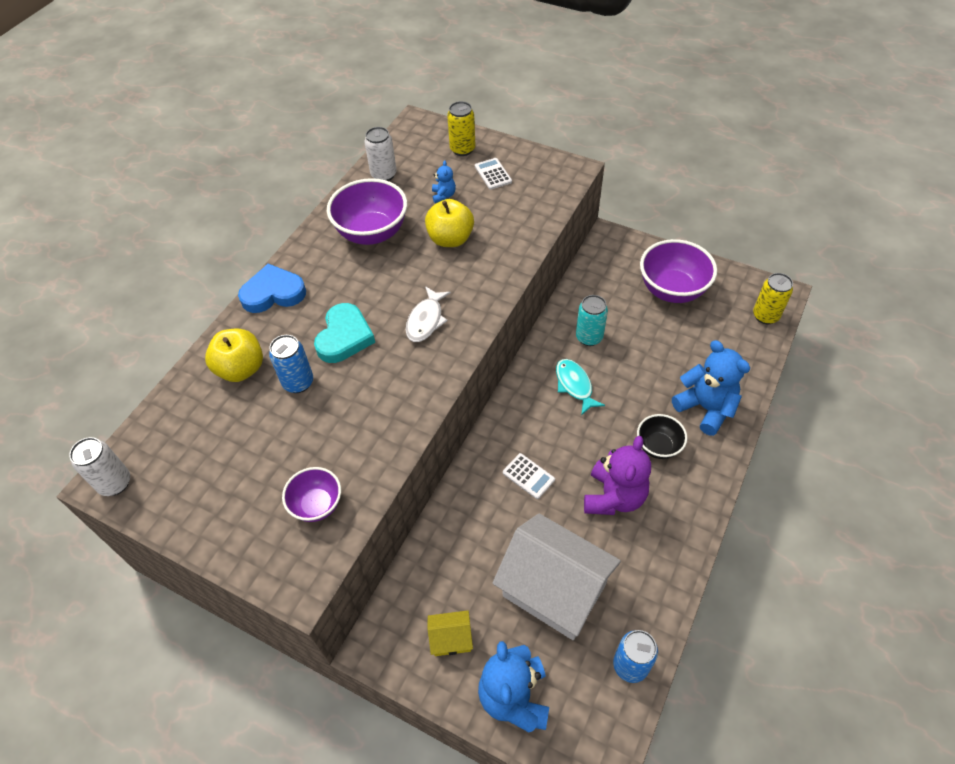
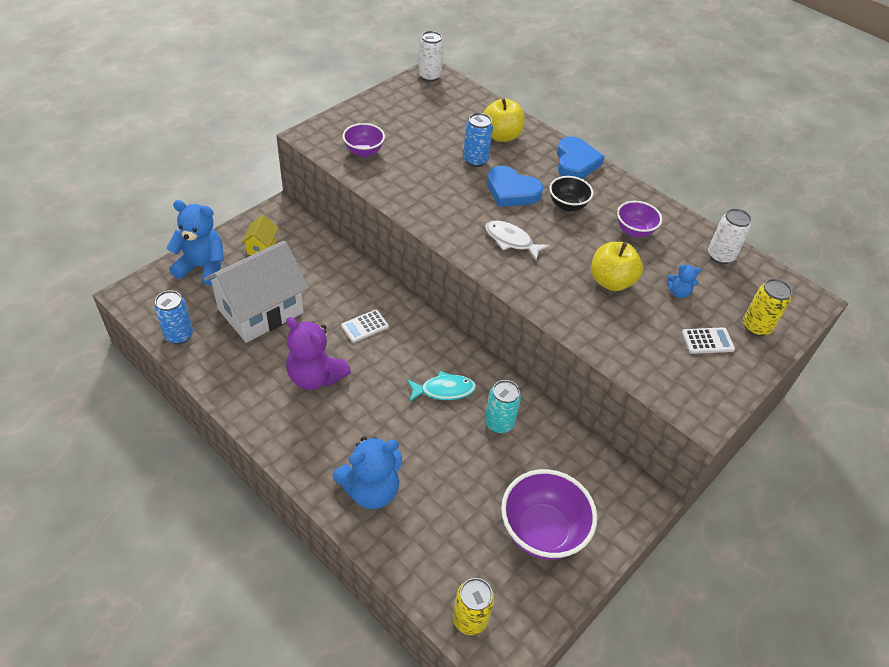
camera: 100 degrees right, 5 degrees down
(344, 337) = (512, 191): turquoise heart -> blue heart
(372, 233) = (634, 231): purple bowl -> purple bowl, size x0.58
(658, 446) = (348, 430): black bowl -> black bowl (567, 205)

